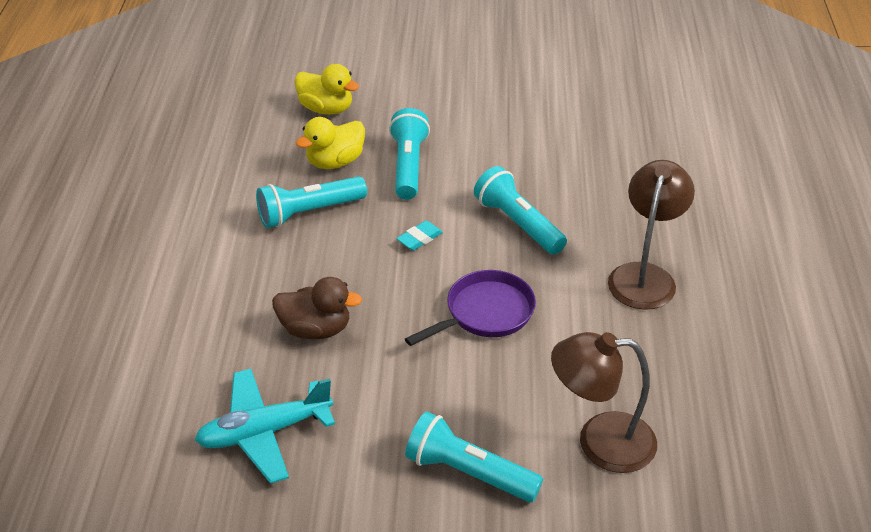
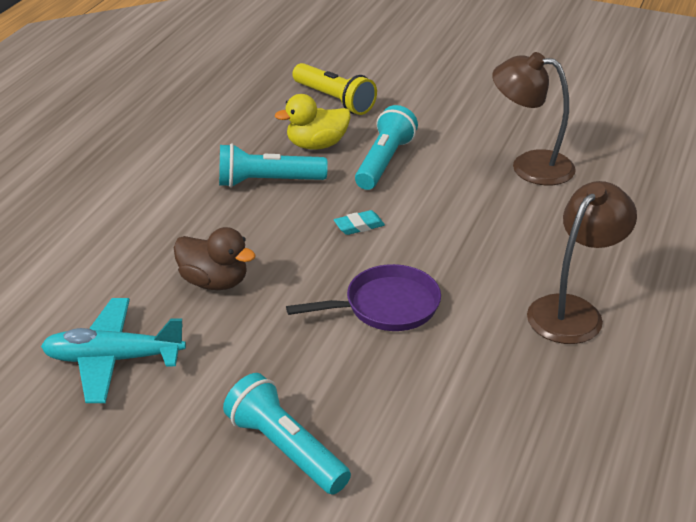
camera: 20 degrees right, 5 degrees down
(326, 109) = (334, 100): yellow duck -> yellow flashlight
(518, 224) = (464, 234): turquoise flashlight -> none
(600, 442) = (438, 457): brown lamp -> brown lamp (529, 166)

